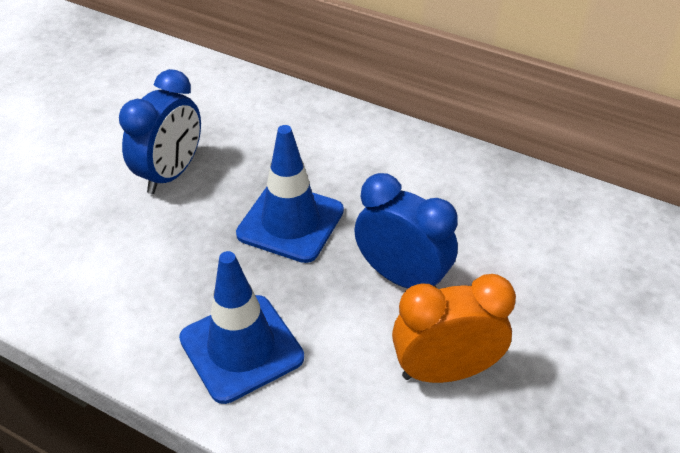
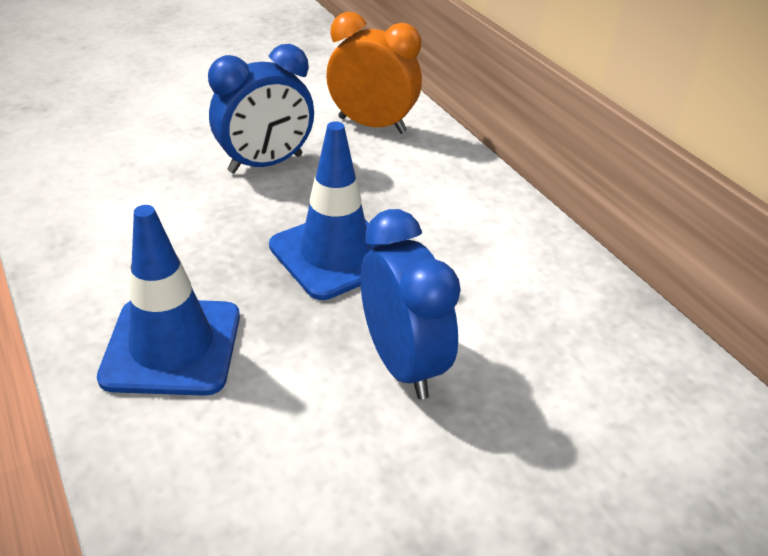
camera: 30 degrees right, 5 degrees down
(445, 371) = (358, 490): orange clock -> orange clock (372, 125)

